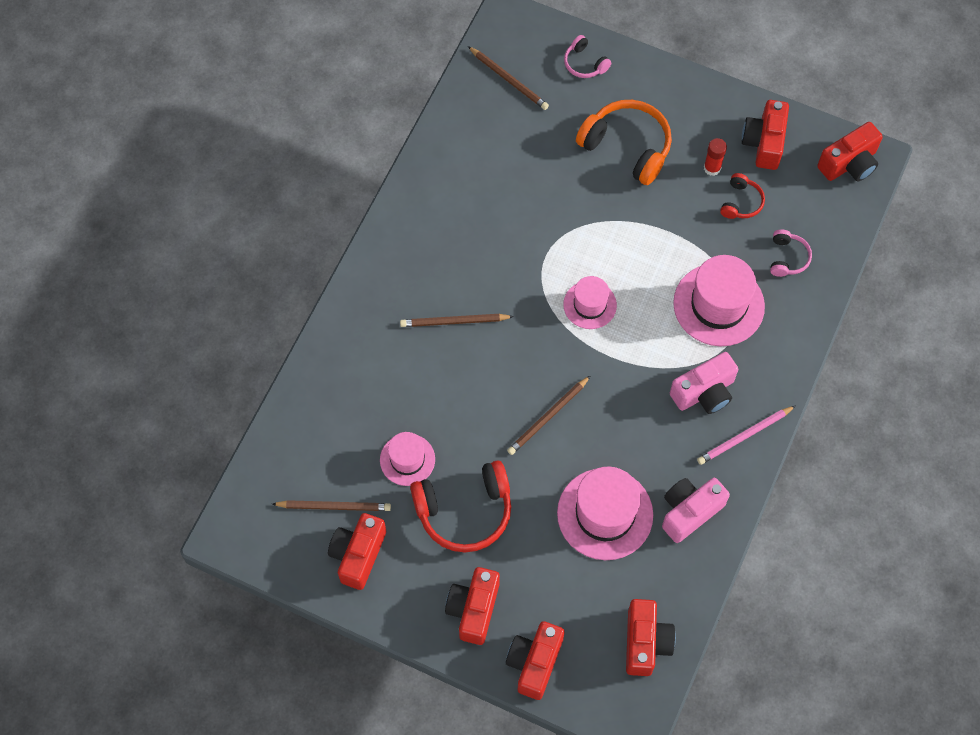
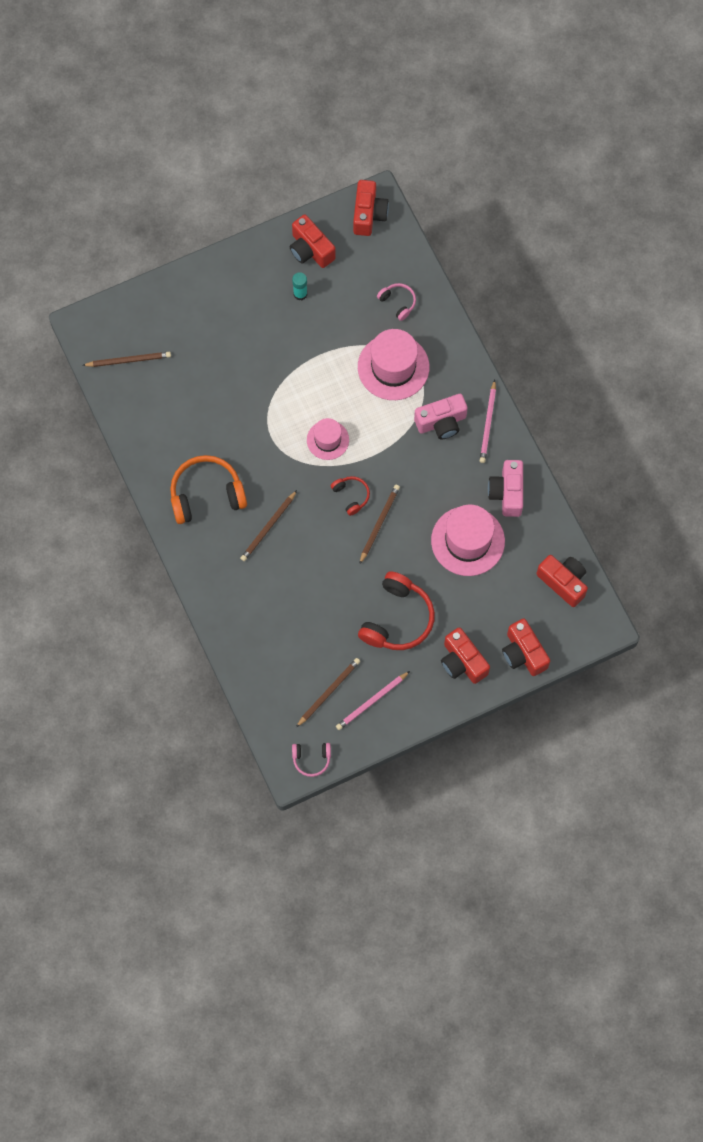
camera: 50 degrees left, 5 degrees up
(358, 555) = (372, 701): red camera -> pink pencil
(407, 459) = (335, 626): pink hat -> none
(548, 417) = (379, 523): brown pencil -> brown pencil turned 150 degrees counterclockwise
(584, 63) = (159, 306): pink headphones -> pink headphones (311, 759)
(627, 146) = (241, 330): orange headphones -> orange headphones (206, 494)
(704, 392) = (441, 422): pink camera -> pink camera turned 60 degrees clockwise
(712, 168) = (300, 294): red glue stick -> turquoise glue stick
(741, 202) = (338, 297): red headphones -> red headphones (351, 496)

